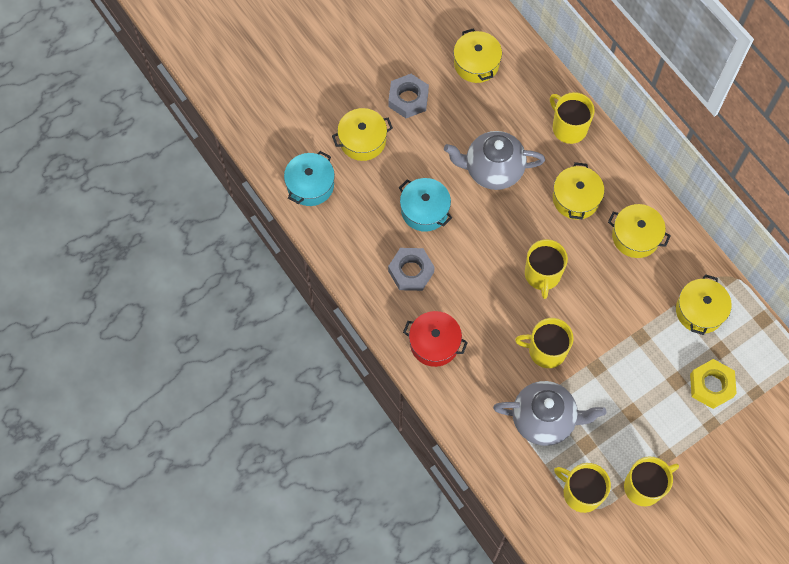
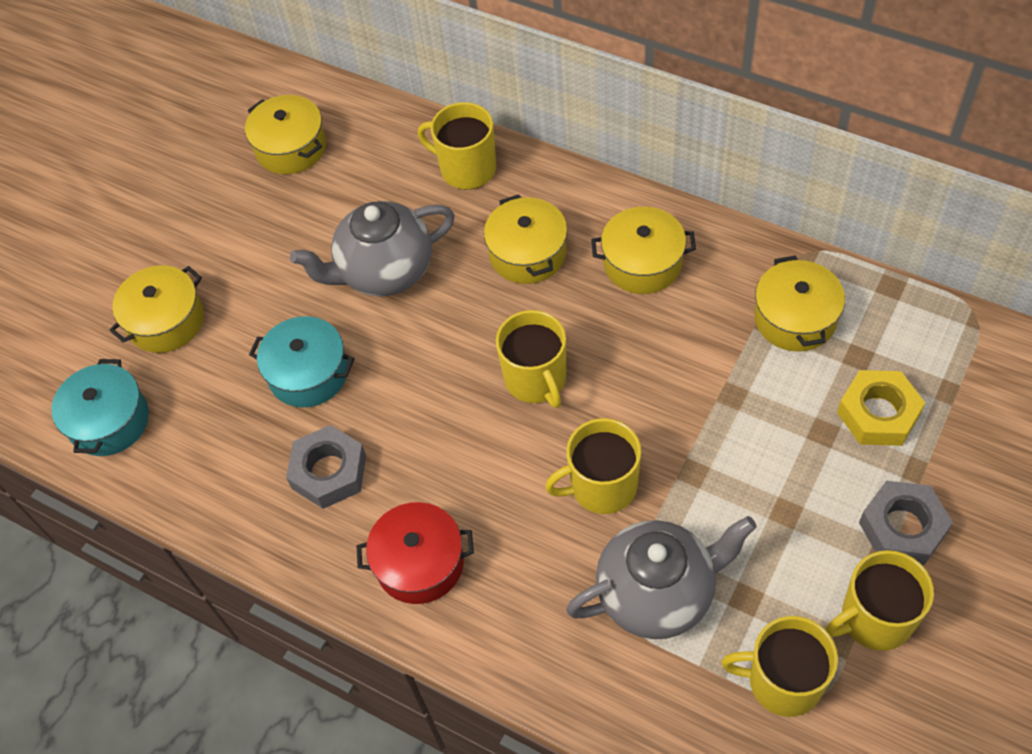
camera: 20 degrees left, 10 degrees down
(408, 99) = (211, 235): grey nut -> grey nut (902, 528)
(644, 486) = (875, 618): yellow mug -> yellow mug turned 150 degrees counterclockwise

